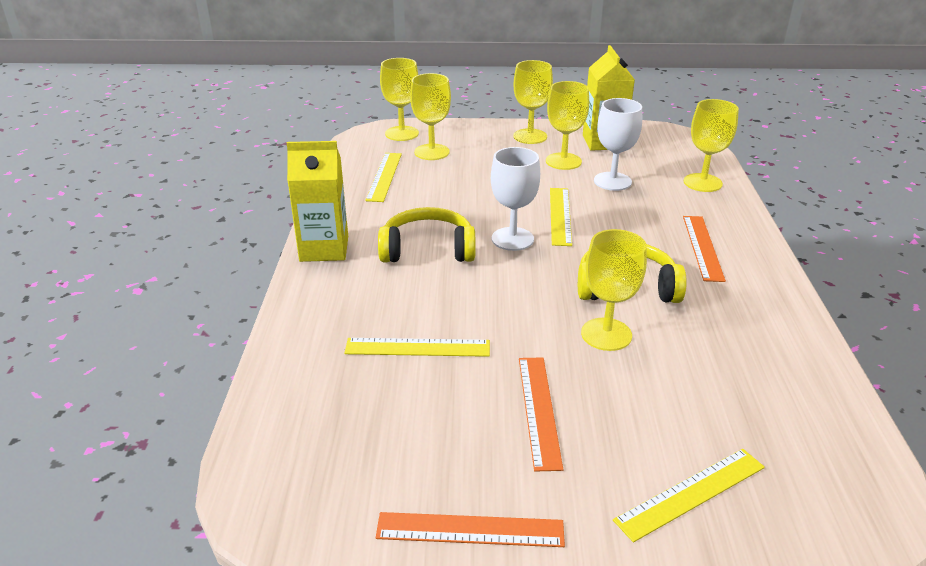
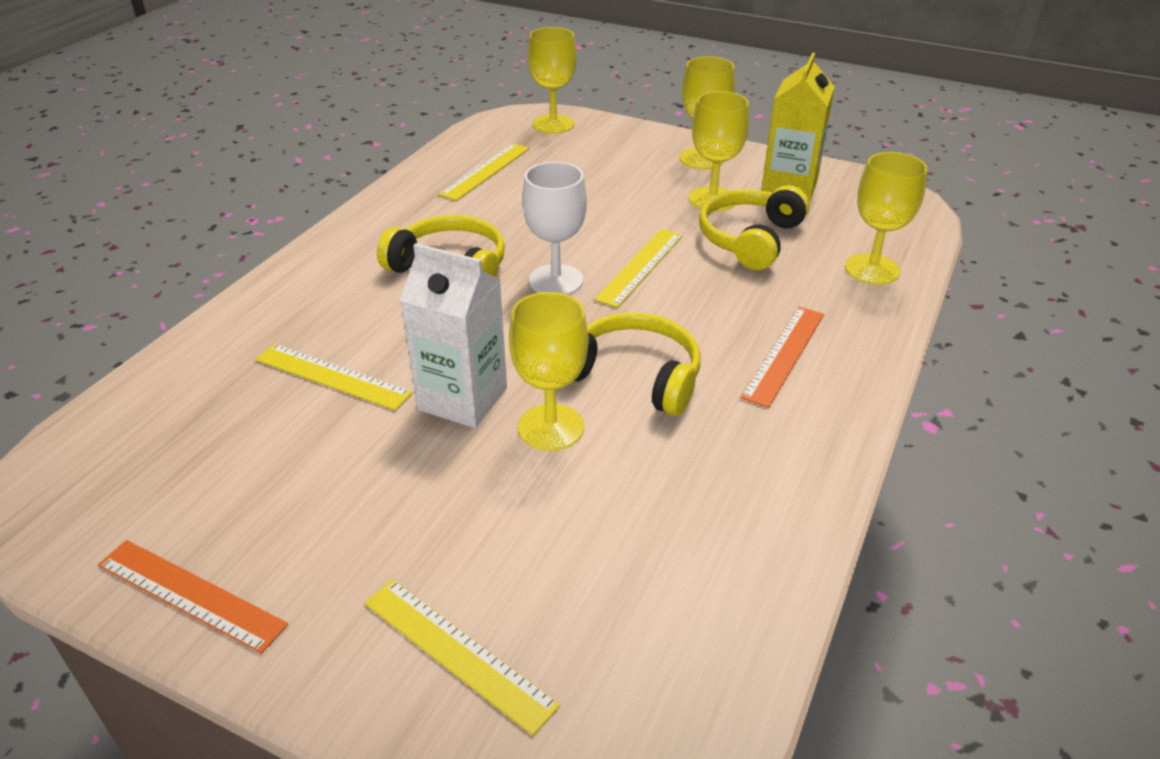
camera: 25 degrees right, 5 degrees up
(324, 249) = (345, 239): yellow carton -> none
(431, 152) = (565, 154): yellow goblet -> none
(528, 334) = (462, 399): none -> white carton
(539, 410) = (387, 490): orange ruler -> none
(612, 181) = (750, 239): white goblet -> yellow headphones
(691, 493) = (457, 652): yellow ruler -> yellow ruler turned 45 degrees clockwise

